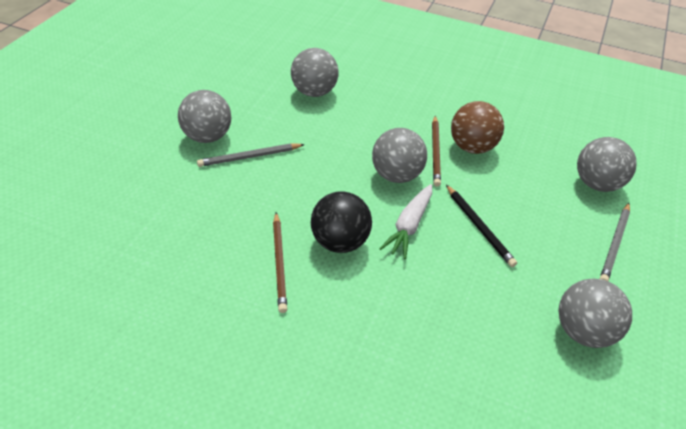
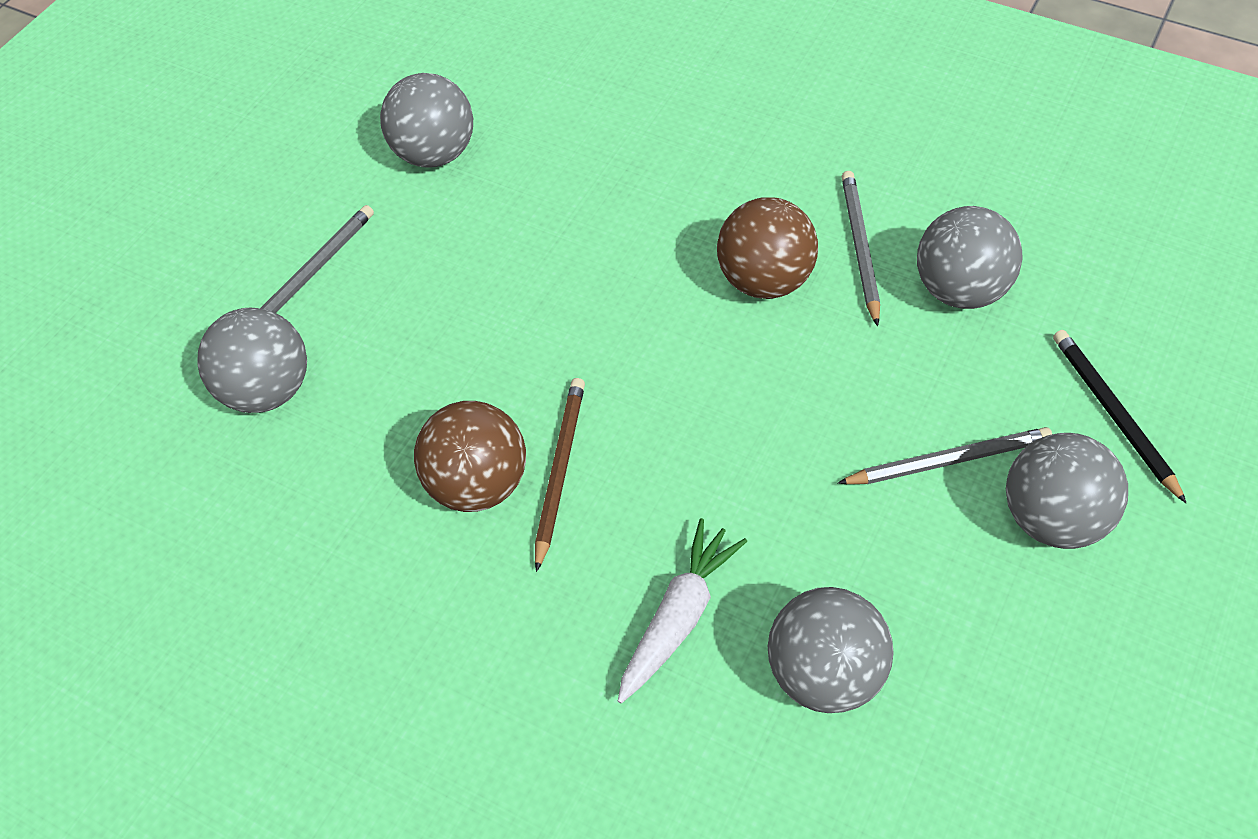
camera: 170 degrees left, 10 degrees up
(279, 263) = (859, 247): brown pencil -> grey pencil
(340, 242) = (764, 280): black ball -> brown ball
(396, 175) = (651, 412): grey ball -> grey ball (959, 290)
(409, 226) = (645, 307): white carrot -> white carrot (678, 617)
(479, 227) = (525, 304): black pencil -> black pencil (1113, 414)

